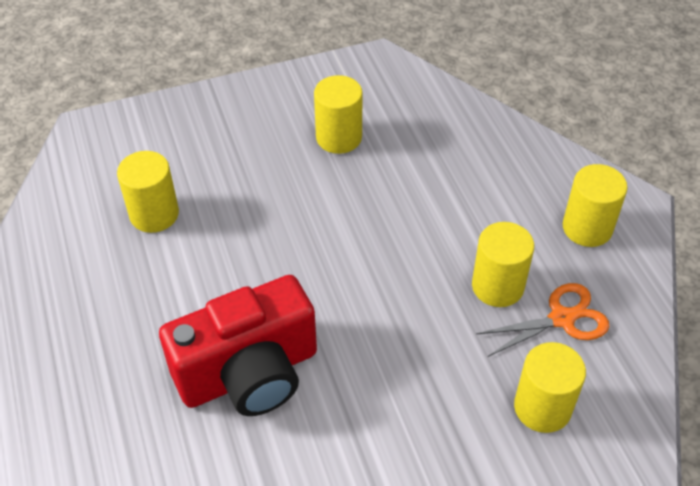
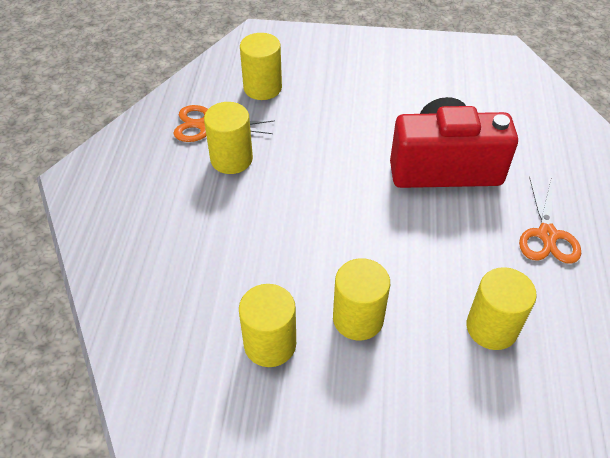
camera: 155 degrees left, 0 degrees up
(110, 327) = (547, 235): none -> orange scissors
(587, 228) = (128, 174): yellow cylinder -> yellow cylinder (358, 318)

